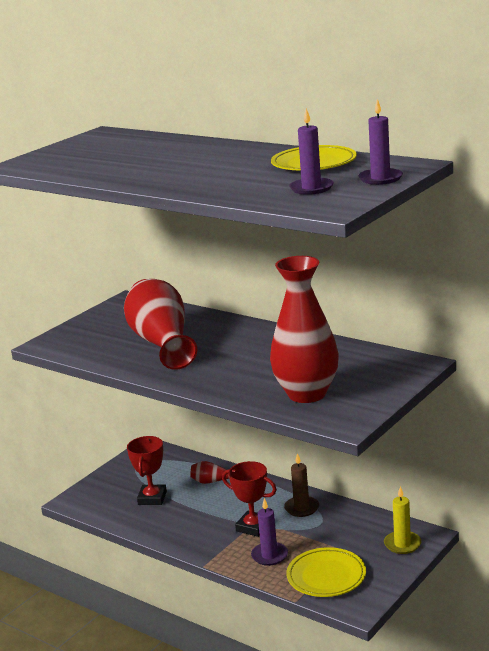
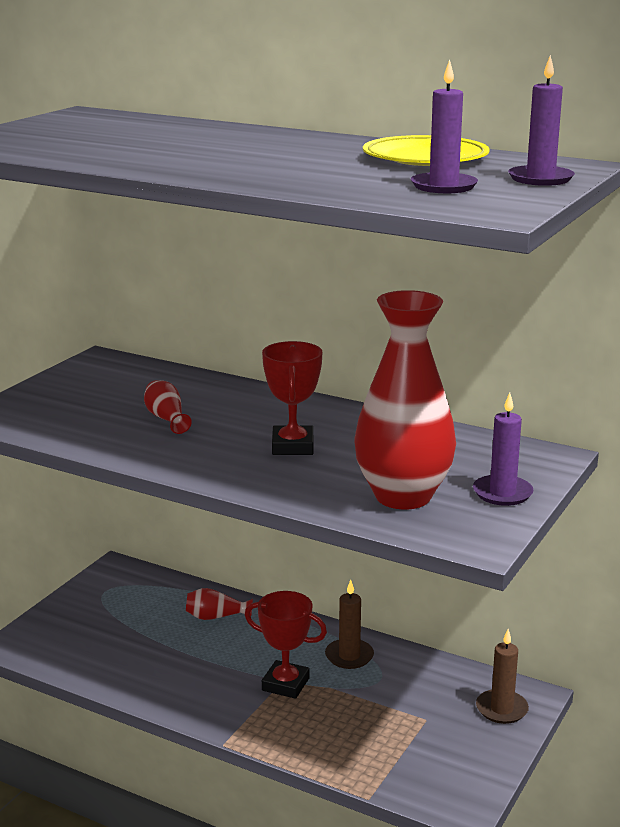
camera: 10 degrees left, 0 degrees up
(152, 498) = (132, 641): red trophy -> red trophy (292, 446)
(162, 343) = (166, 418): red vase -> red vase, size x0.41
(269, 556) = (317, 727): purple candle -> purple candle (502, 493)
(326, 576) = (405, 758): yellow plate -> none
(402, 544) = (501, 709): yellow candle -> brown candle

